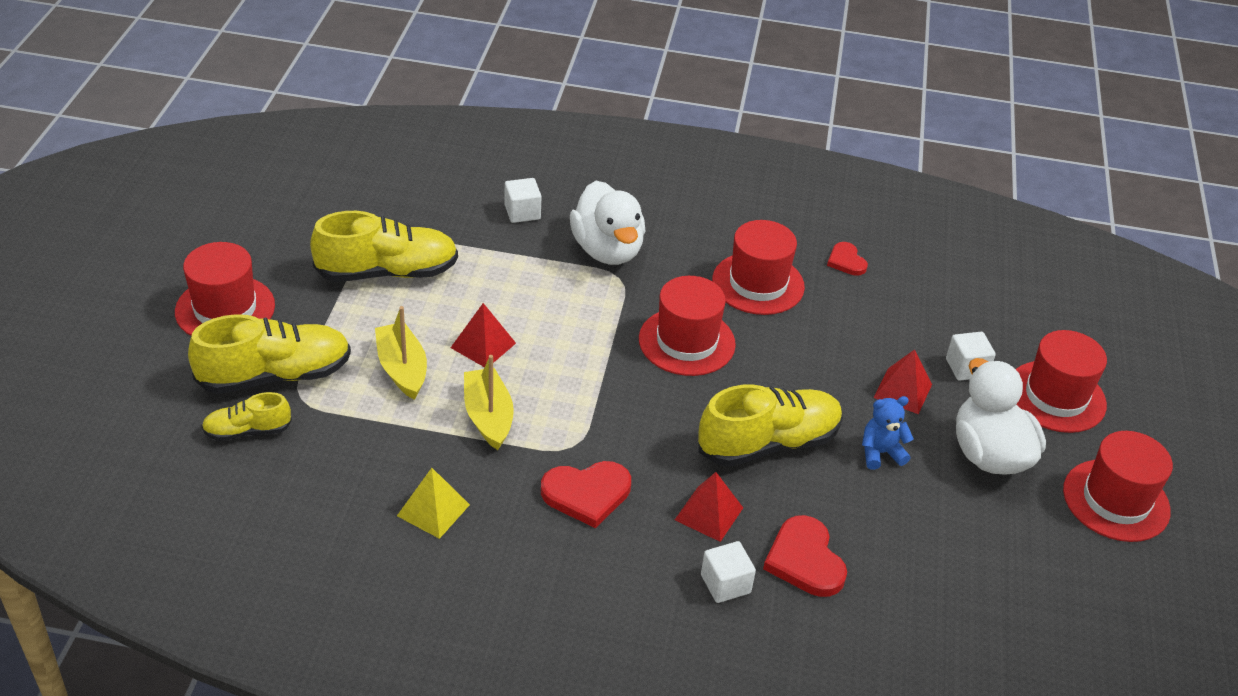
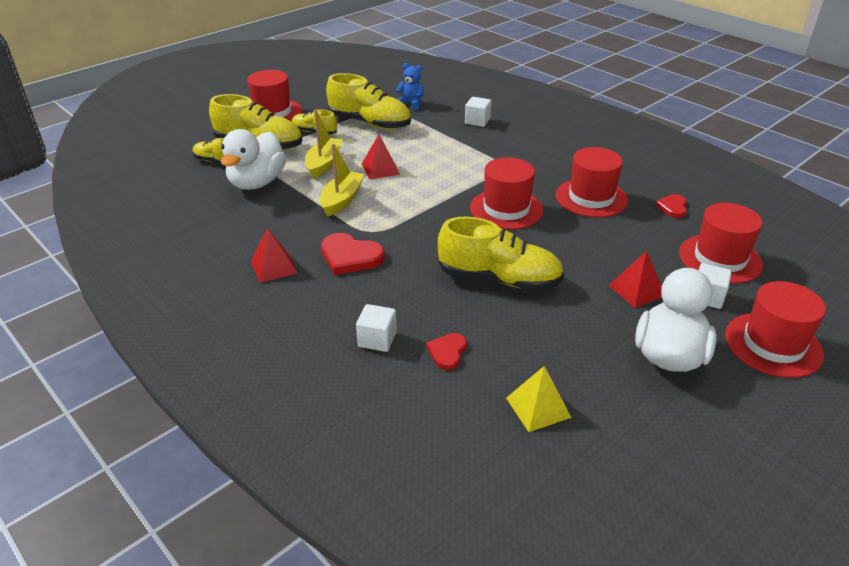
camera: 40 degrees right, 5 degrees down
(328, 319) = (314, 132): none -> yellow shoe
(433, 510) = (258, 228): yellow pyramid -> yellow pyramid (538, 407)
(607, 250) = (508, 152): white duck -> white duck (257, 183)
(708, 513) = (413, 298): red pyramid -> red pyramid (273, 267)
(805, 560) = (447, 352): red heart -> red heart, size x0.60
(880, 453) = (577, 317): blue teddy bear -> blue teddy bear (411, 104)
(1116, 500) = (761, 436): red hat -> red hat (720, 258)

